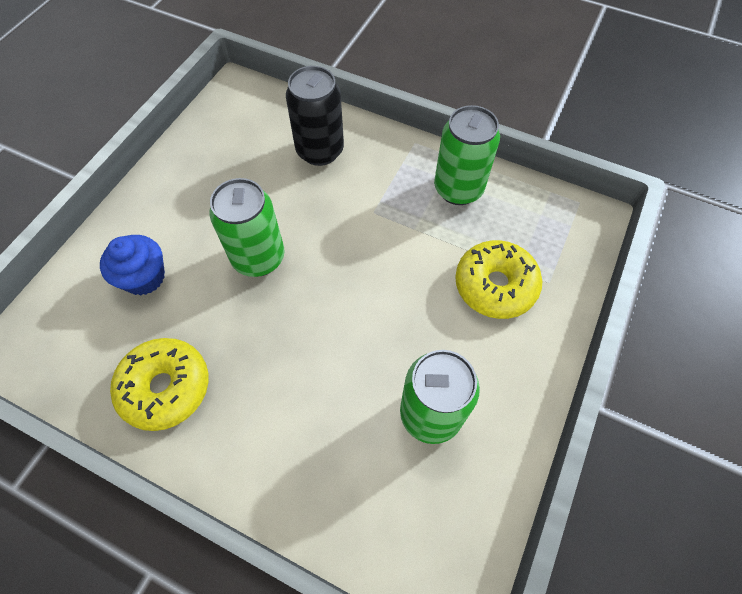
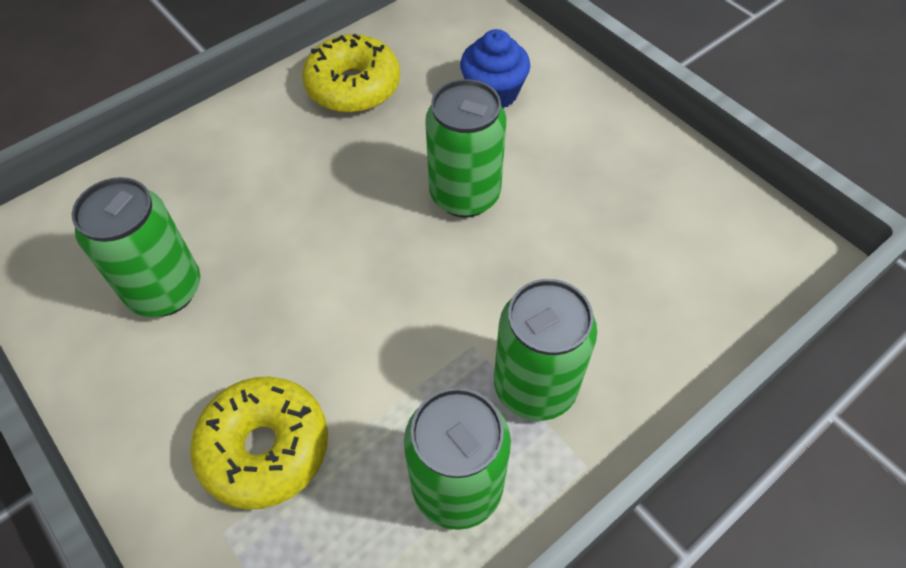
camera: 115 degrees right, 5 degrees down
(320, 151) = (620, 318): black can -> none
(383, 175) = (535, 387): none -> green can

